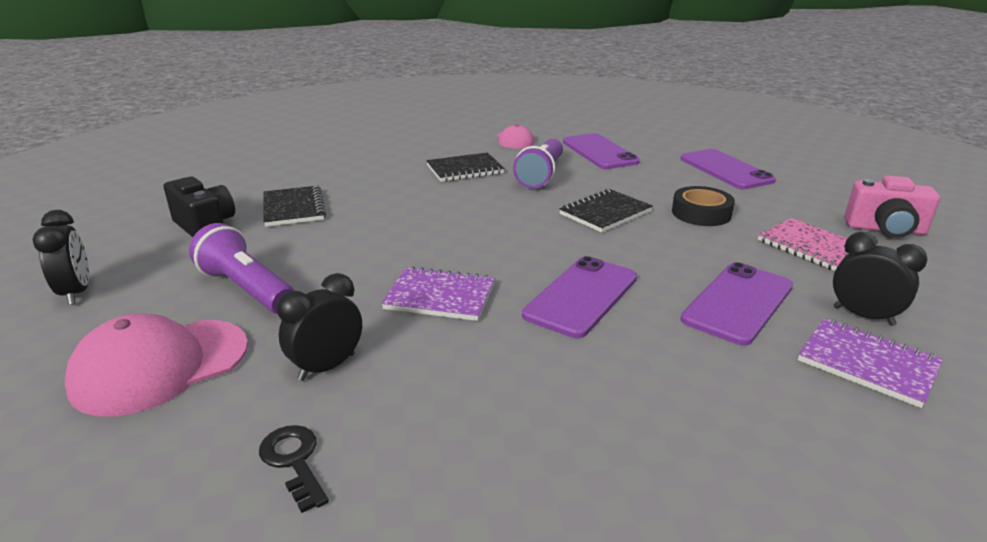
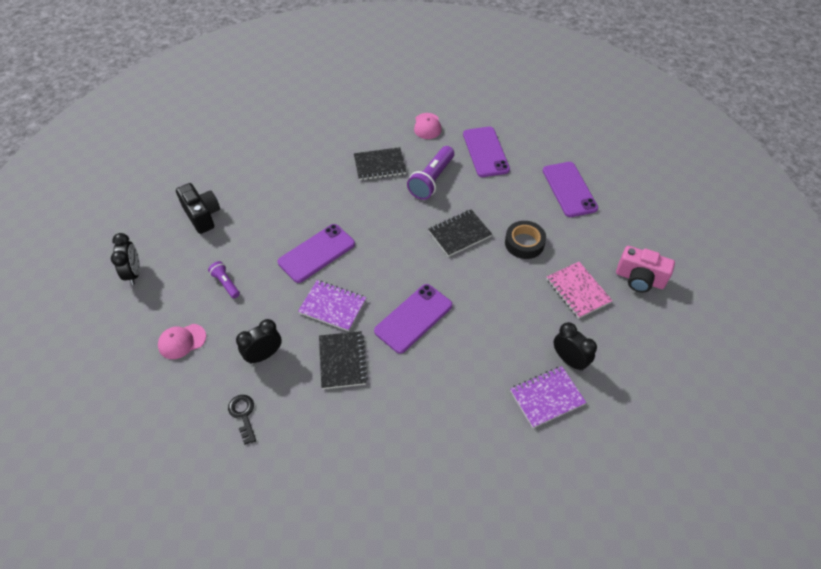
camera: 10 degrees right, 25 degrees up
(160, 366) = (182, 341): pink cap -> pink cap, size x0.56
(246, 289) = (225, 283): purple flashlight -> purple flashlight, size x0.55
(293, 208) = (257, 201): black notebook -> black notebook (342, 361)
(738, 303) = (502, 338): purple phone -> purple phone (317, 253)
(867, 364) = (547, 397): purple notebook -> purple notebook turned 75 degrees counterclockwise

